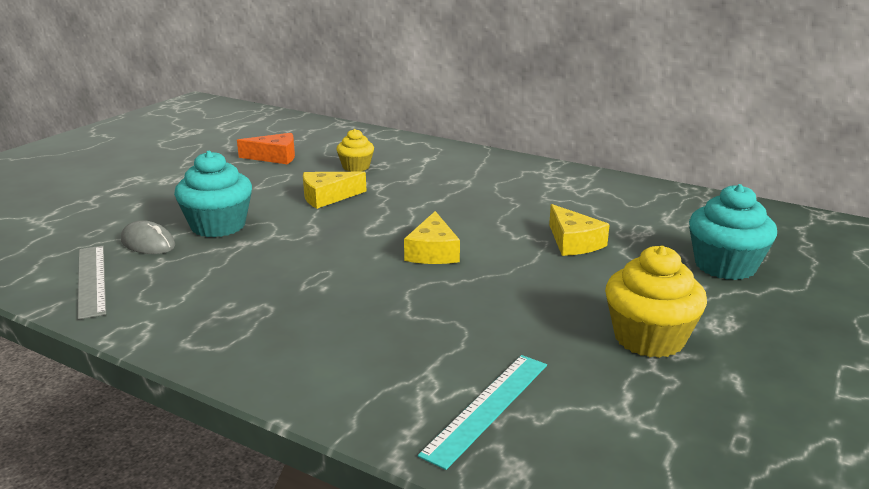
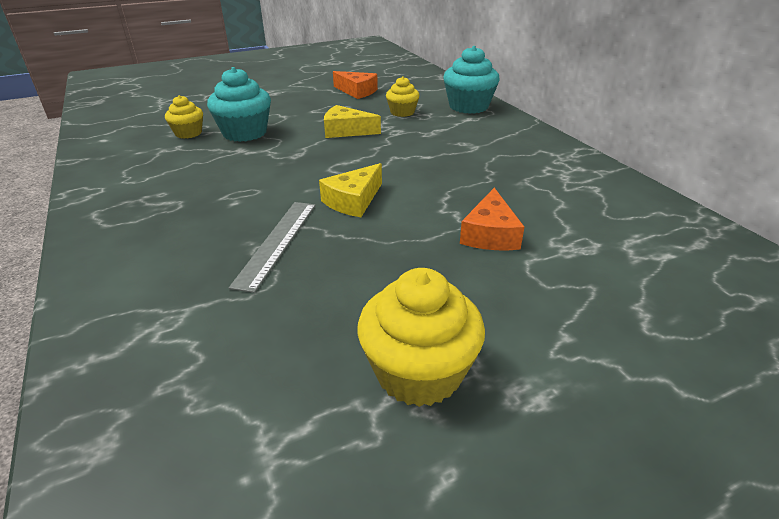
camera: 35 degrees right, 10 degrees up
(91, 280) = (122, 149): grey ruler -> grey ruler (276, 242)
(148, 243) = (188, 133): grey mouse -> yellow cupcake
(488, 407) = (174, 369): turquoise ruler -> none
(573, 242) = (490, 234): yellow cheese -> orange cheese
(725, 266) = (630, 324): turquoise cupcake -> turquoise cupcake (468, 106)

